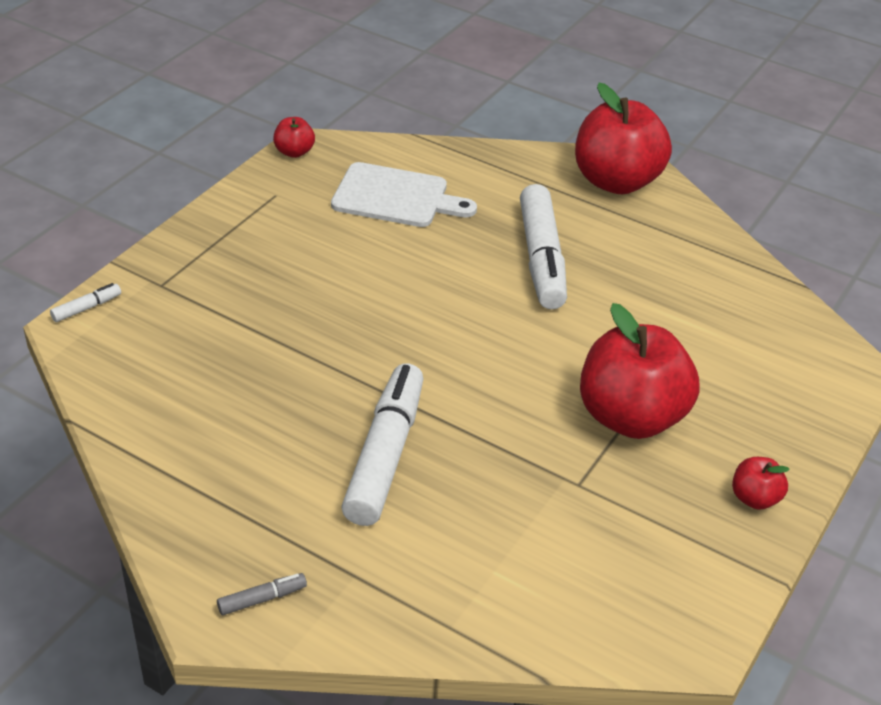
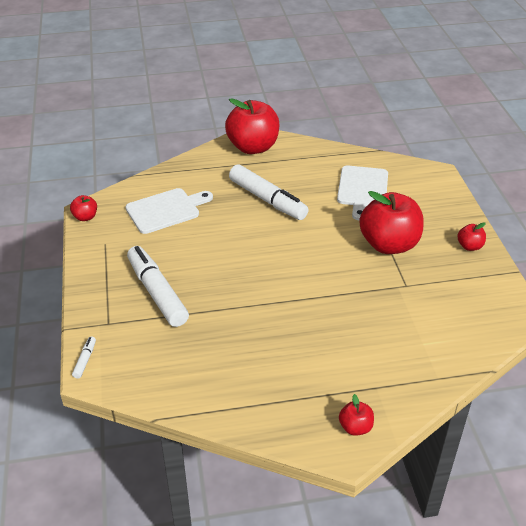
camera: 40 degrees left, 0 degrees up
(262, 599) = (355, 427): grey marker -> red apple
(385, 455) = (319, 328): white marker -> white marker (157, 292)
(698, 323) = (362, 189): none -> white cutting board

